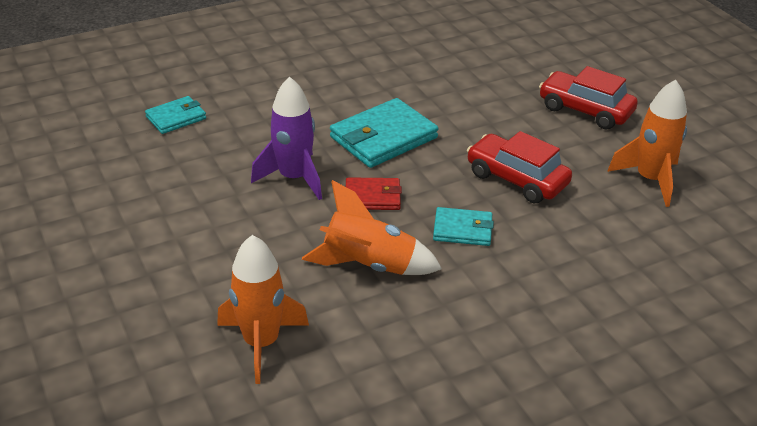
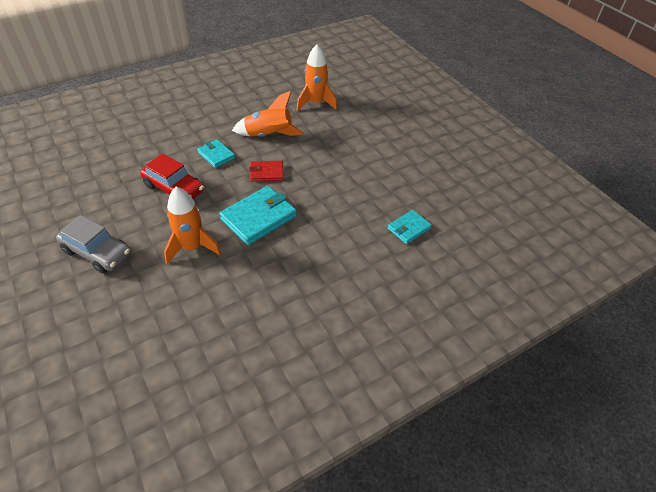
camera: 175 degrees right, 10 degrees up
(294, 178) = (315, 183): purple rocket -> none
(462, 229) = (216, 155): turquoise wallet -> turquoise wallet turned 45 degrees clockwise
(585, 110) = (97, 252): red car -> grey car
(650, 179) = (85, 192): orange rocket -> orange rocket (192, 247)

